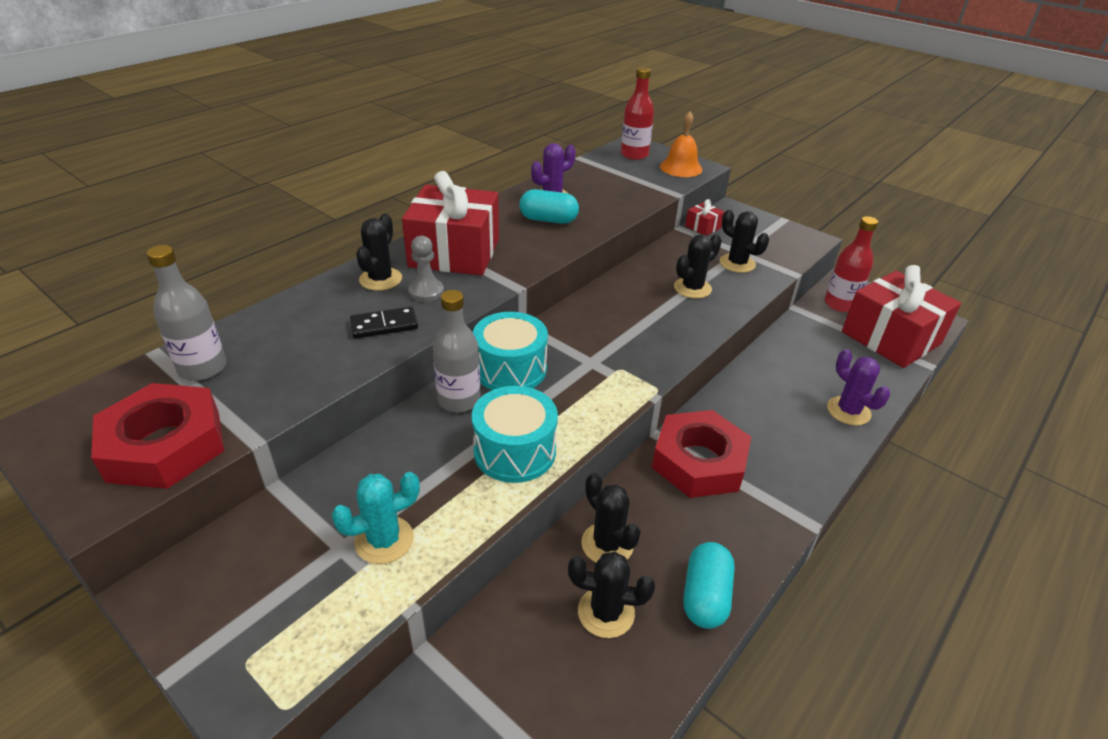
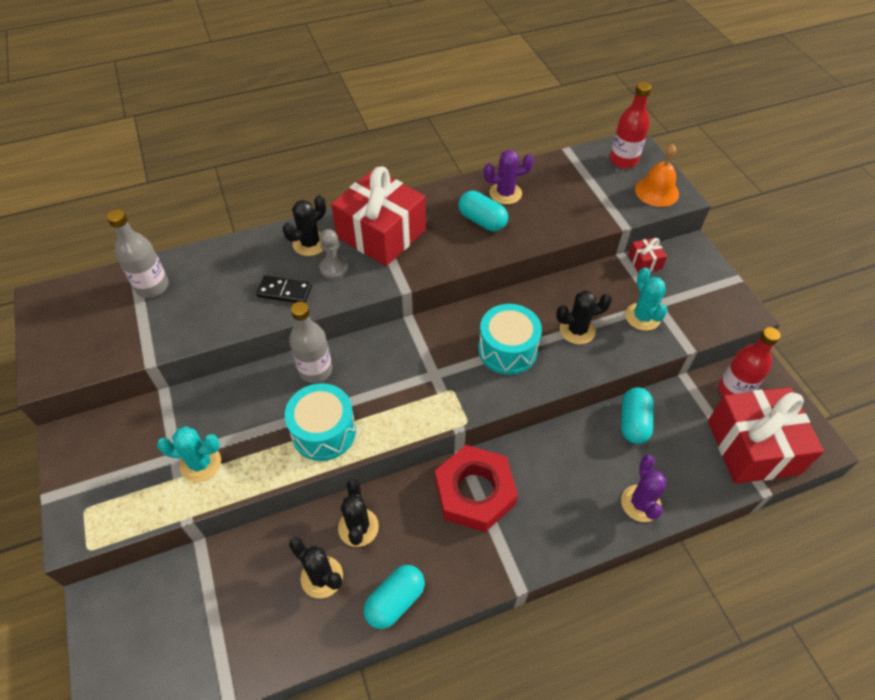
camera: 30 degrees right, 15 degrees up
(165, 445) = (100, 343): red nut -> none
(510, 369) = (369, 356): turquoise drum -> turquoise drum (507, 350)
(737, 263) = (642, 317): black cactus -> turquoise cactus
(786, 353) = (633, 422): none -> turquoise capsule

